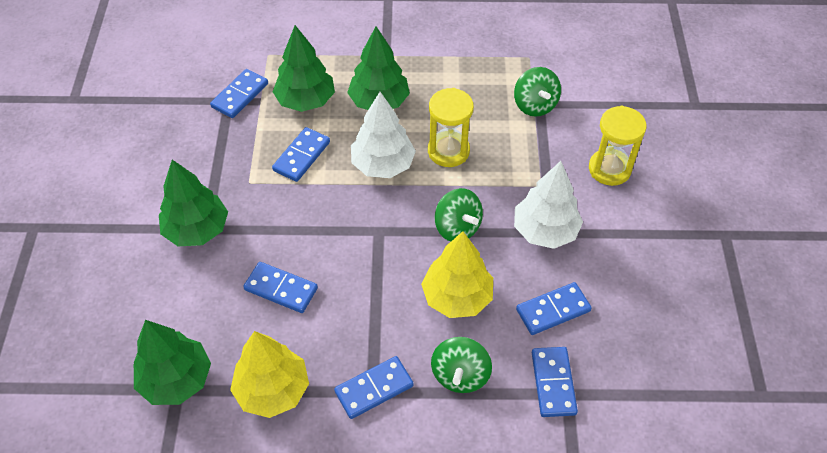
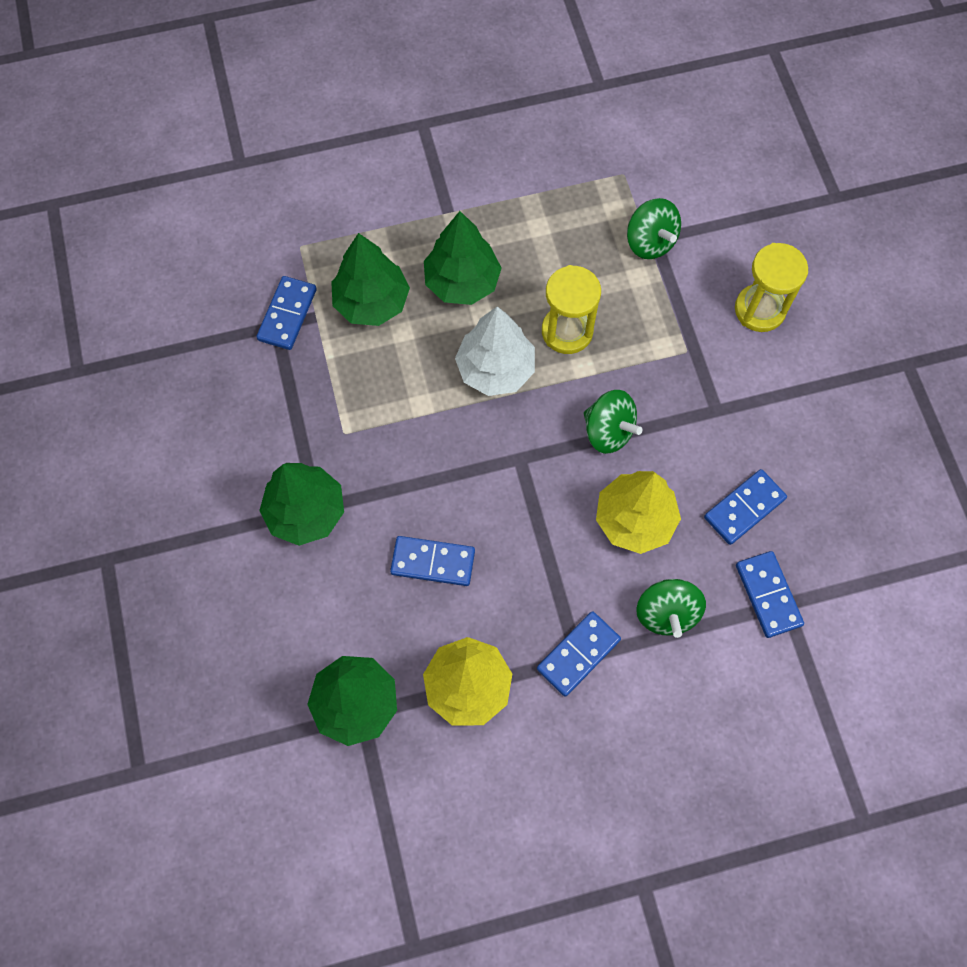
camera: 15 degrees left, 15 degrees up
(302, 156) = (395, 382): blue domino -> none
(544, 231) = (708, 410): white tree -> none

